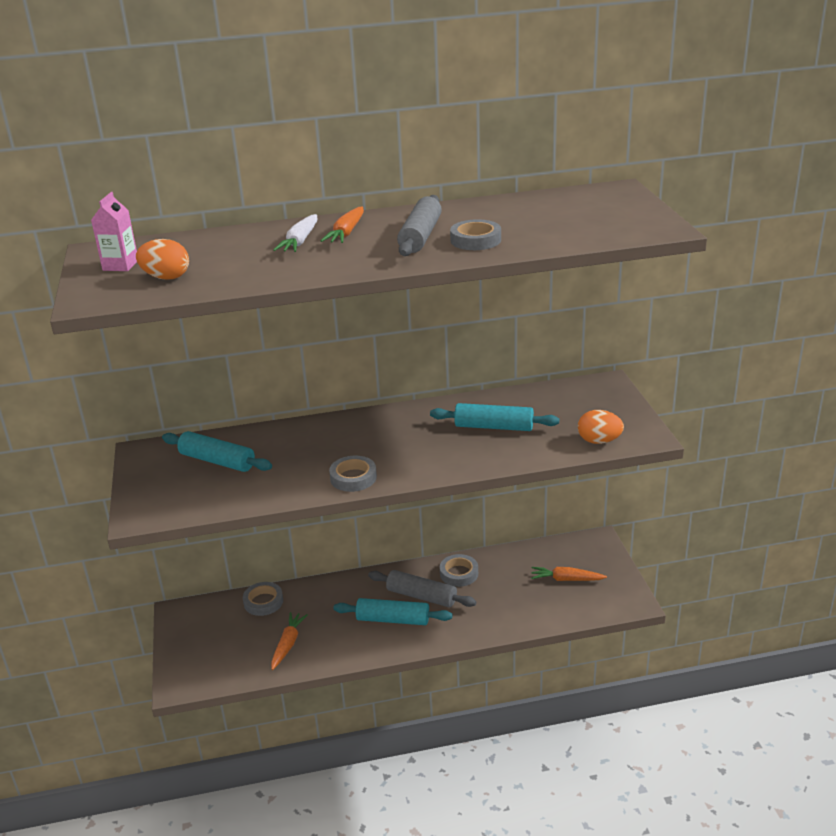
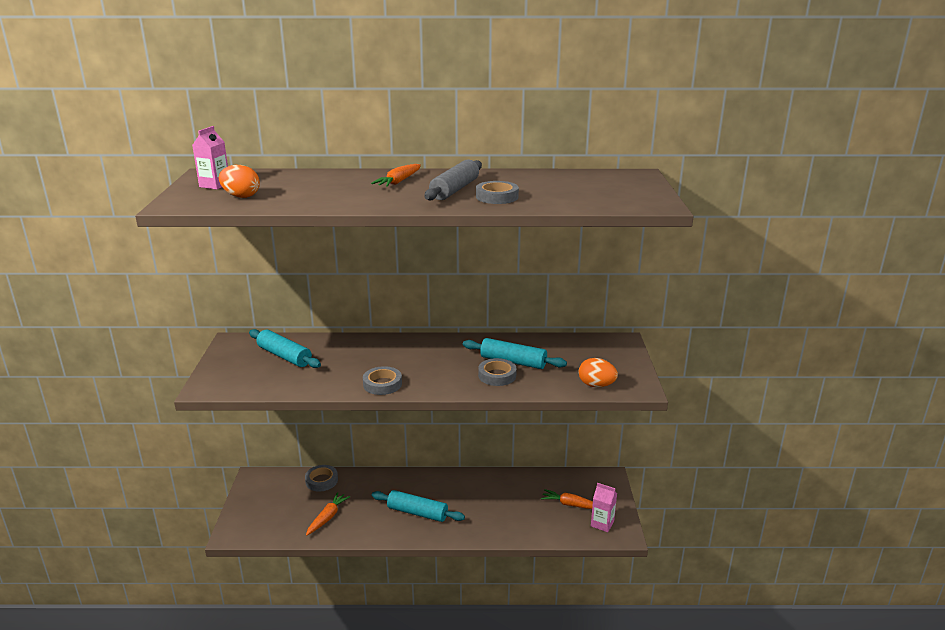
camera: 10 degrees right, 5 degrees down
(300, 241) = (359, 183): white carrot -> none
(421, 596) = (447, 498): grey rolling pin -> none
(459, 573) = (484, 485): grey tape -> grey tape (497, 375)
(607, 595) = (602, 524): none -> pink carton

